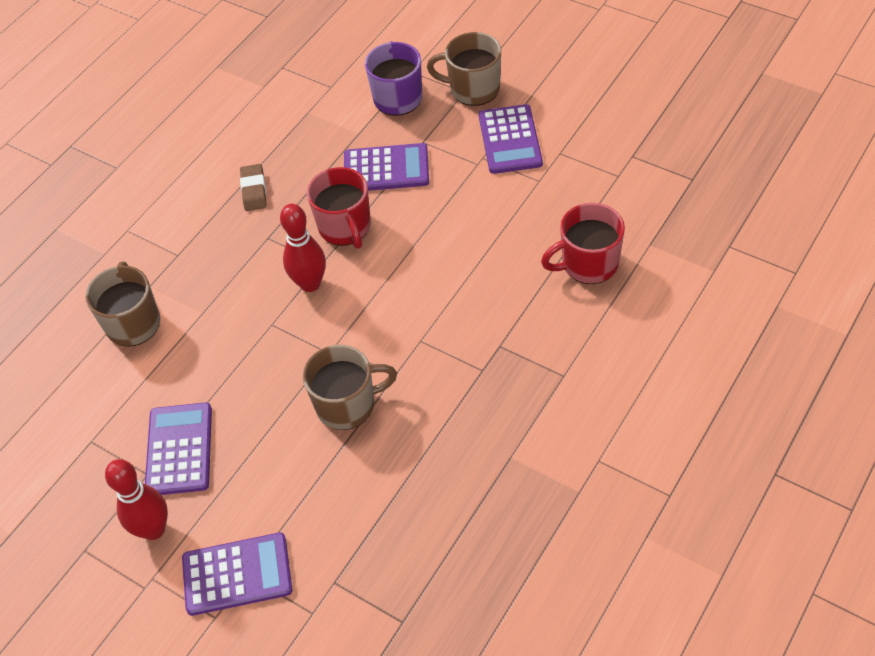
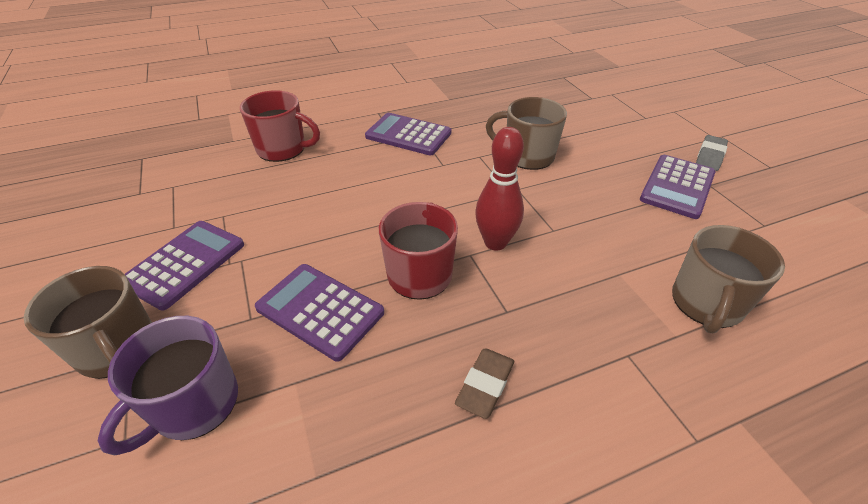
camera: 150 degrees left, 10 degrees down
(153, 529) = (710, 156): red bowling pin -> grey eraser
(237, 574) = (652, 119): purple calculator -> purple calculator (408, 135)

